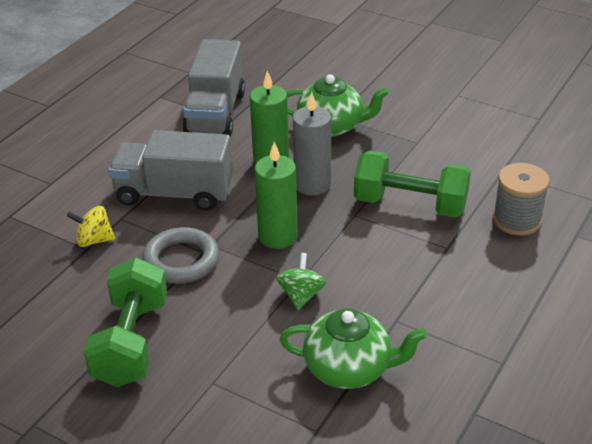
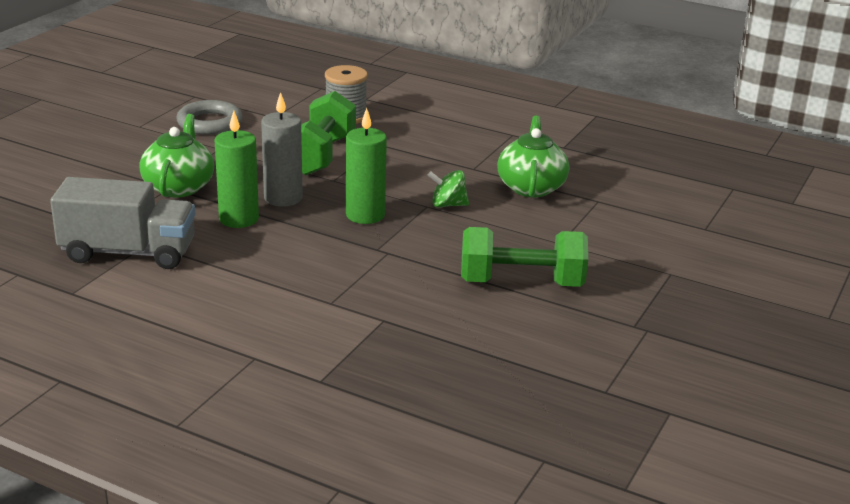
camera: 95 degrees left, 10 degrees down
(94, 240) = (369, 316): yellow spinning top -> none
(174, 193) = (288, 272): grey truck -> none
(181, 260) = (402, 263): grey ring -> grey ring (209, 123)

